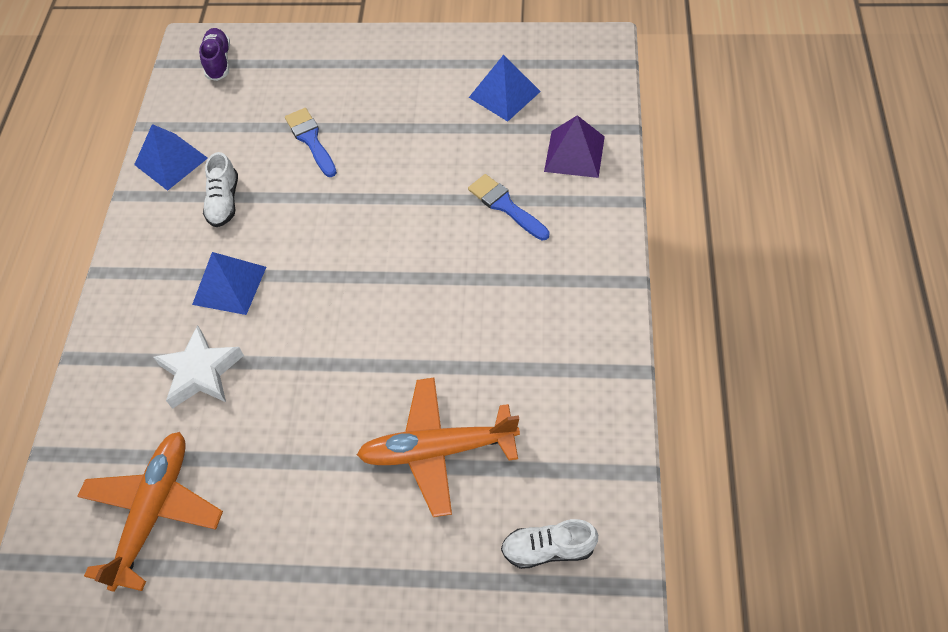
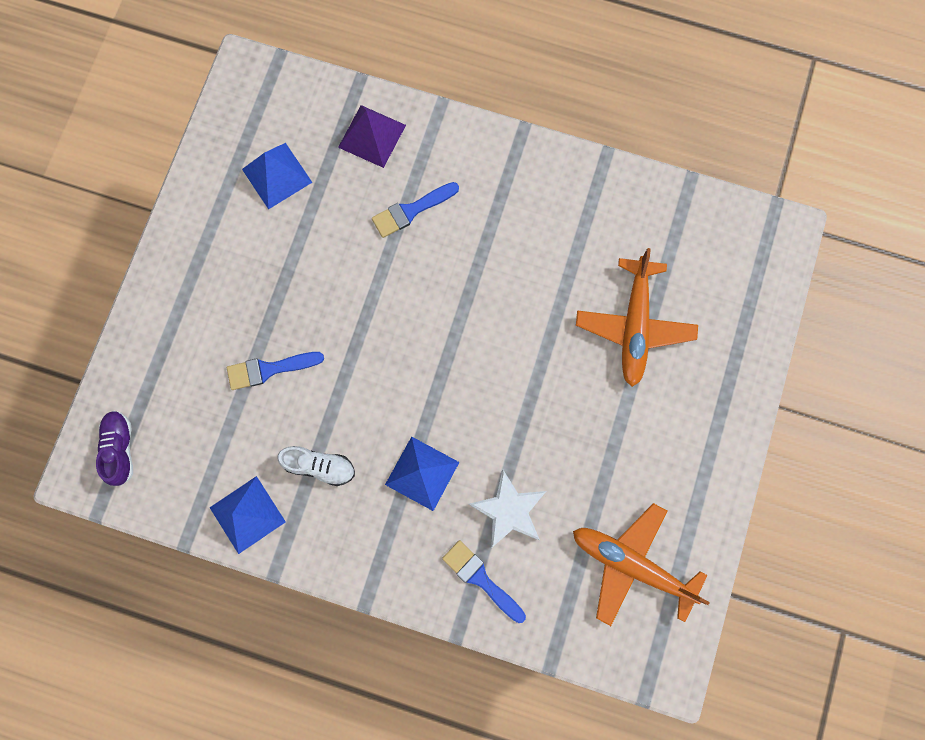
camera: 80 degrees left, 20 degrees up
(126, 364) = (481, 578): none -> blue brush
(218, 61) = (120, 448): purple shoe -> purple shoe turned 75 degrees clockwise
(548, 549) = (733, 265): white shoe -> none

